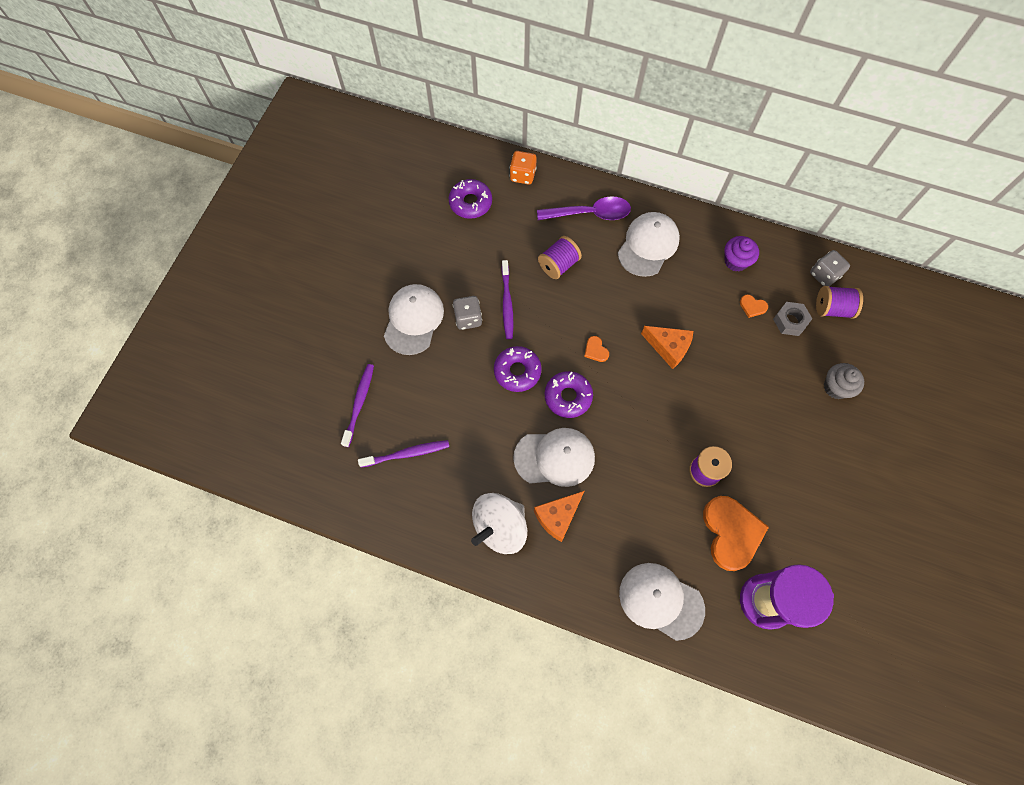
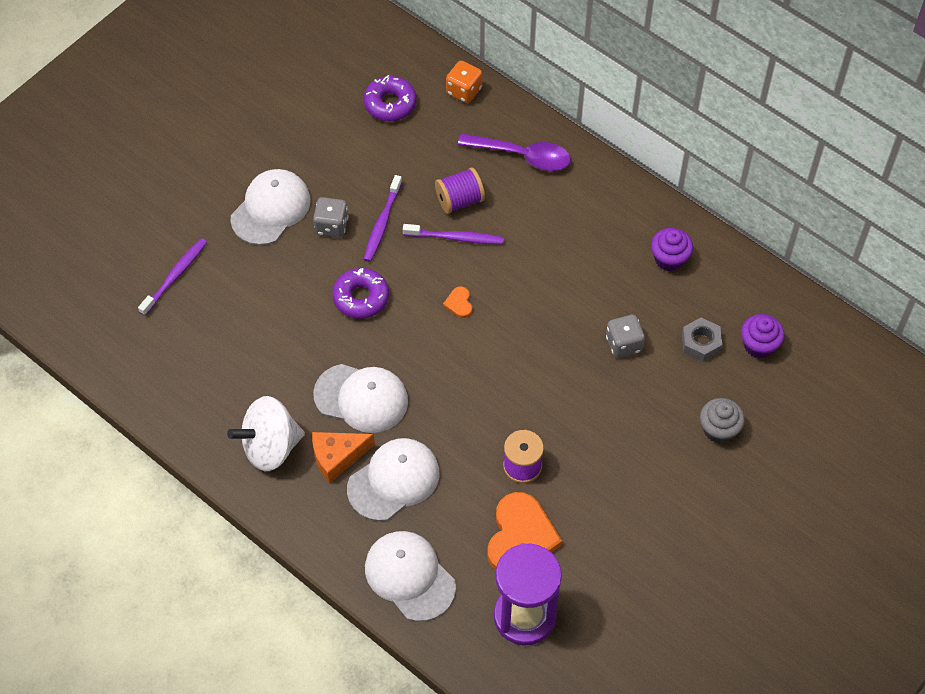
camera: 20 degrees right, 10 degrees down
(407, 453) = (204, 342): purple toothbrush -> purple toothbrush (456, 238)
(568, 397) = (405, 341): purple donut -> none
(648, 245) = (574, 211): white cap -> white cap (393, 480)
(668, 347) = (544, 326): orange cheese -> none
(752, 306) = (664, 314): orange heart -> none
(824, 275) = (768, 306): grey dice -> grey dice (623, 344)
(832, 309) = (759, 345): purple spool -> purple cupcake

